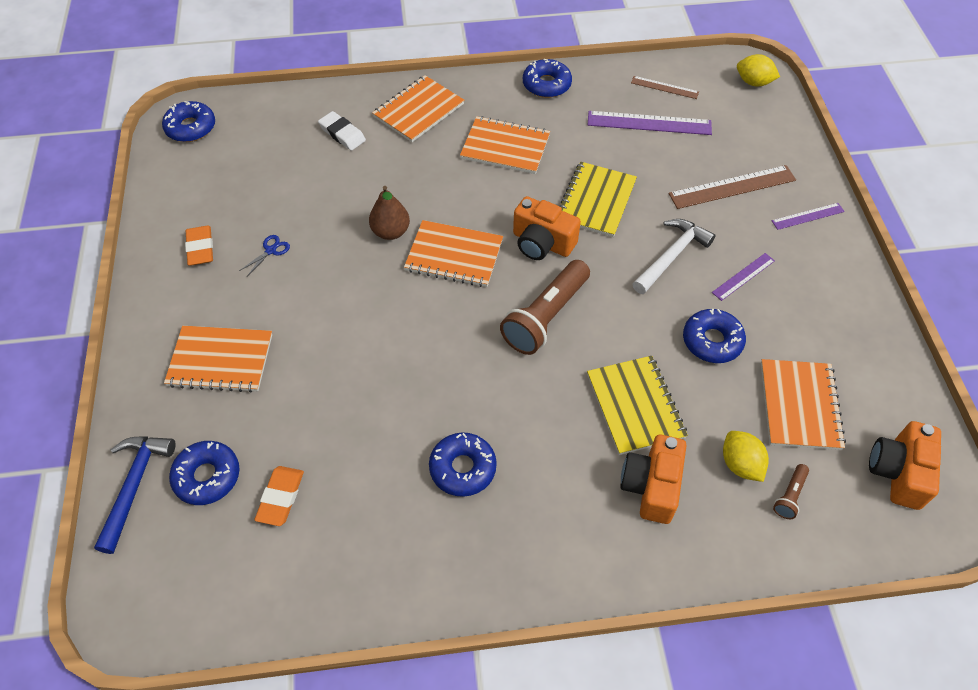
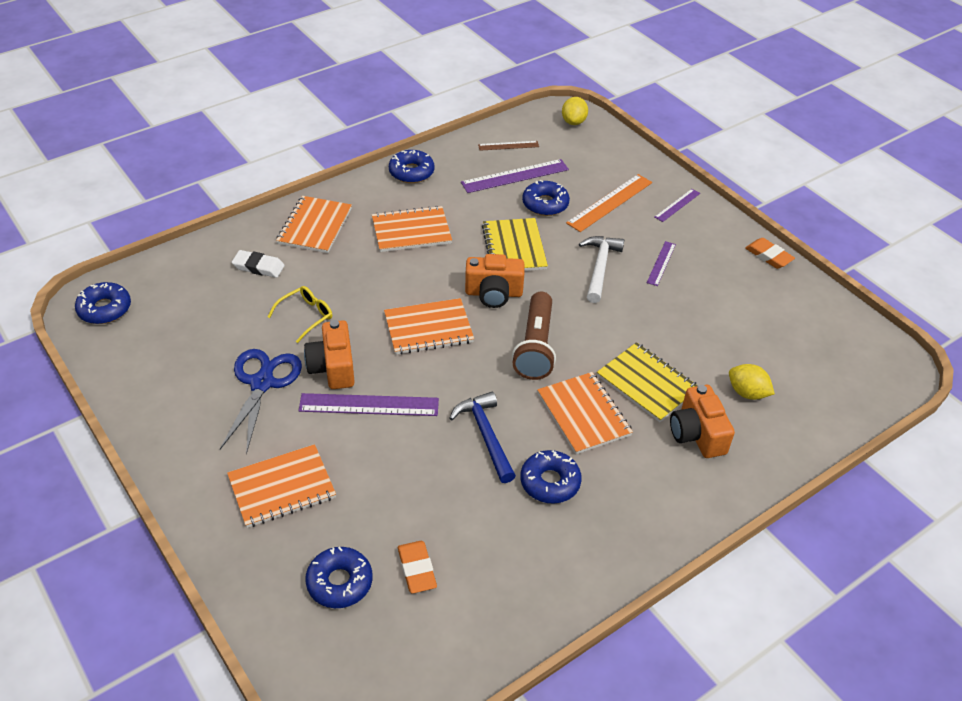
camera: 30 degrees left, 10 degrees down
(135, 486) = (278, 619): blue hammer -> blue hammer (486, 435)
(200, 248) = (193, 405): orange eraser -> orange eraser (768, 256)
(271, 250) = (262, 383): blue scissors -> blue scissors, size x2.39
(348, 312) = (369, 405): none -> purple ruler
(351, 199) = (306, 316): none -> yellow glasses
(390, 232) = (360, 329): brown pear -> none
(712, 341) = (670, 316): blue donut -> blue donut (545, 204)
(732, 187) = (610, 202): brown ruler -> orange ruler
(753, 82) = (573, 122): yellow lemon -> yellow lemon turned 75 degrees counterclockwise
(790, 496) = (793, 399): brown flashlight -> none
(799, 405) = (759, 337): orange notebook -> orange notebook (583, 414)
(898, 472) = (851, 354): orange camera -> orange camera (333, 367)

